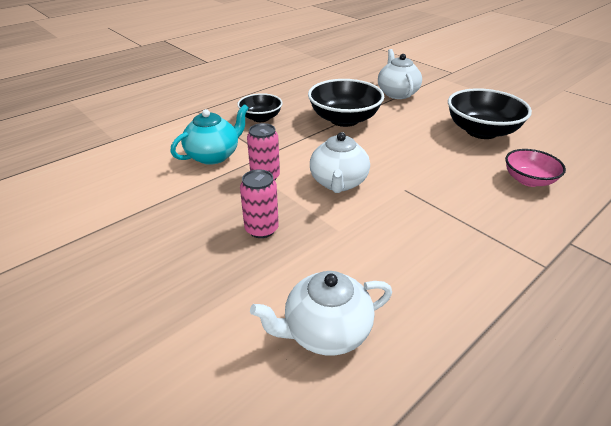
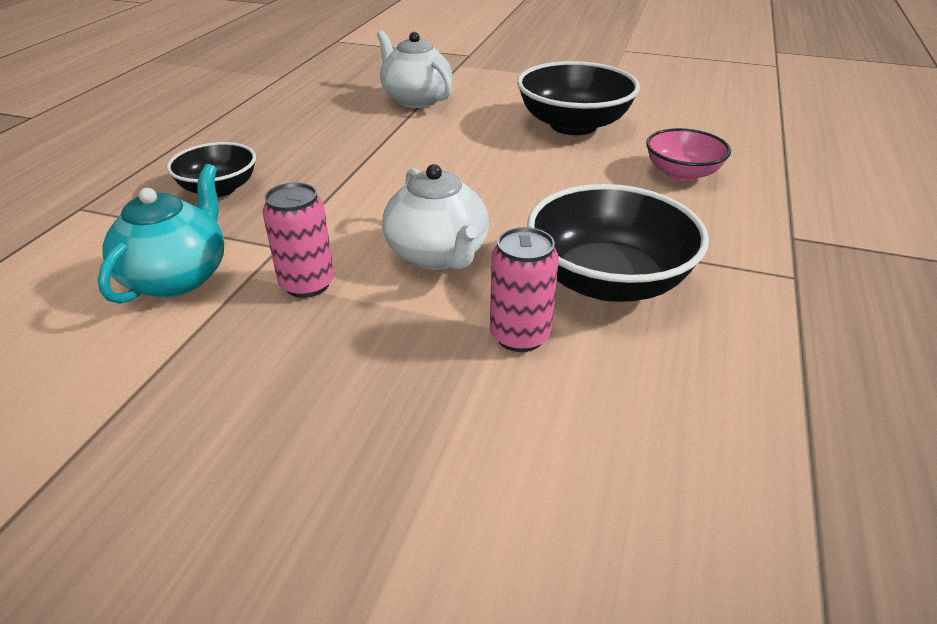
camera: 30 degrees left, 0 degrees up
(261, 229) = (372, 373): pink can -> pink can (520, 336)
(325, 331) = (613, 496): white teapot -> none
(344, 119) = (367, 156): black bowl -> black bowl (607, 280)

